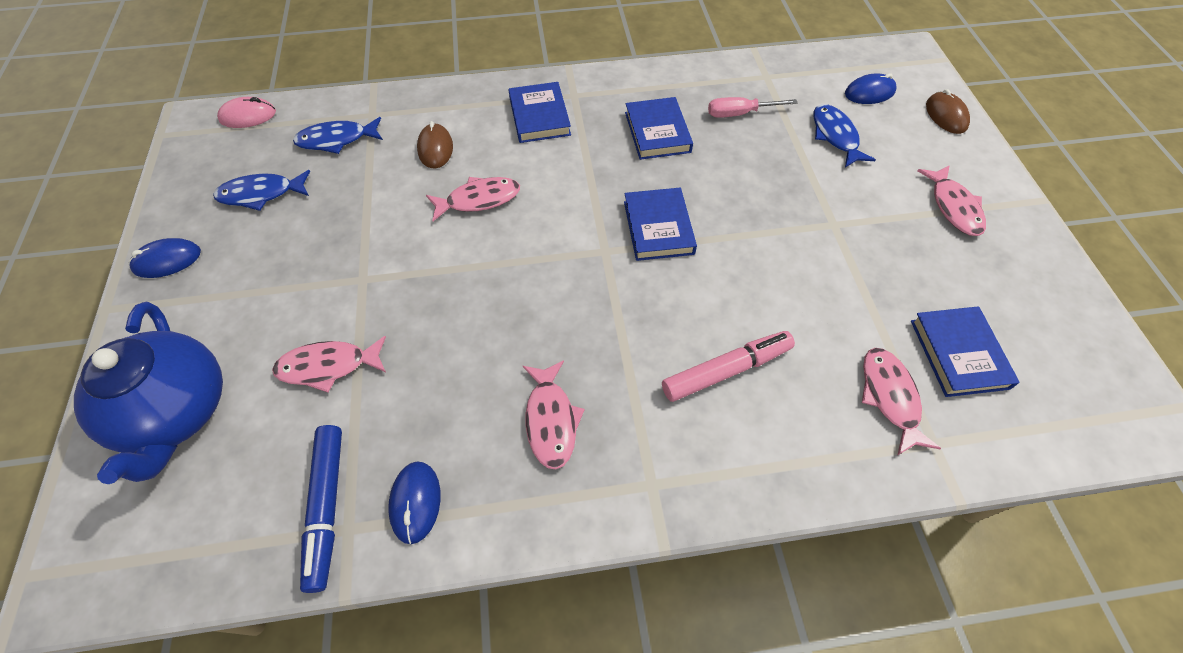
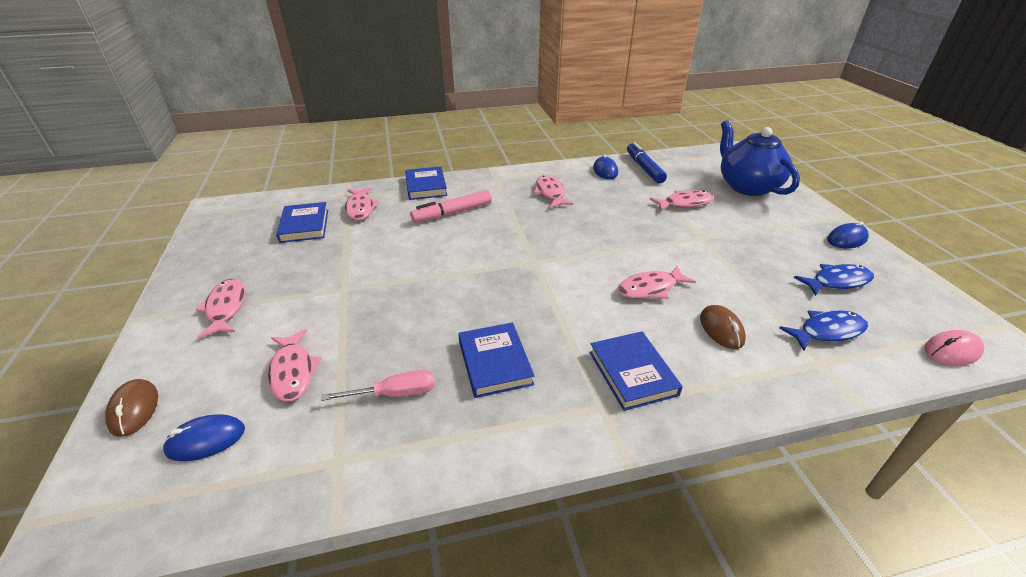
camera: 175 degrees right, 20 degrees down
(658, 227) = (493, 278): blue book -> blue book (426, 186)
(835, 136) = (293, 371): blue fish -> pink fish

